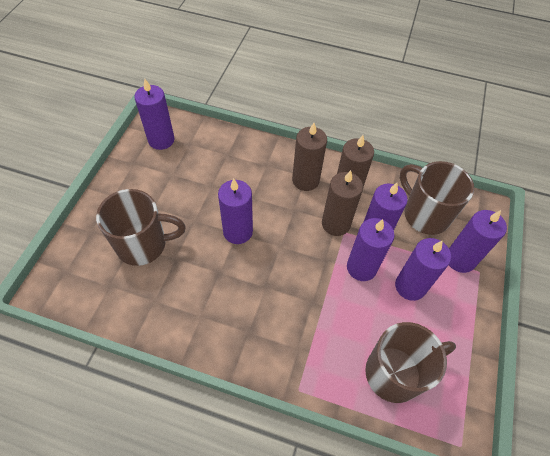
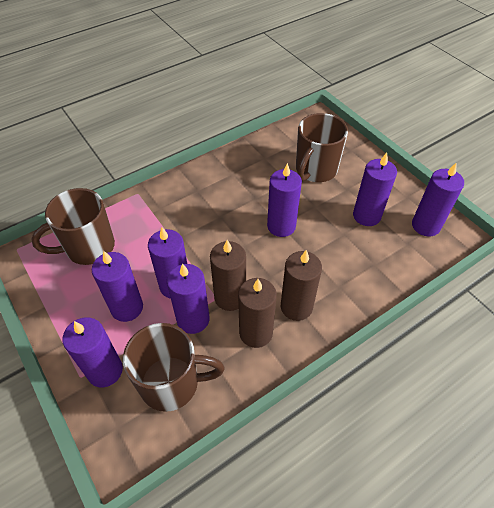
camera: 130 degrees right, 5 degrees down
(178, 179) = (366, 216): none -> purple candle
(395, 373) = (88, 247): brown mug -> brown mug turned 45 degrees clockwise

